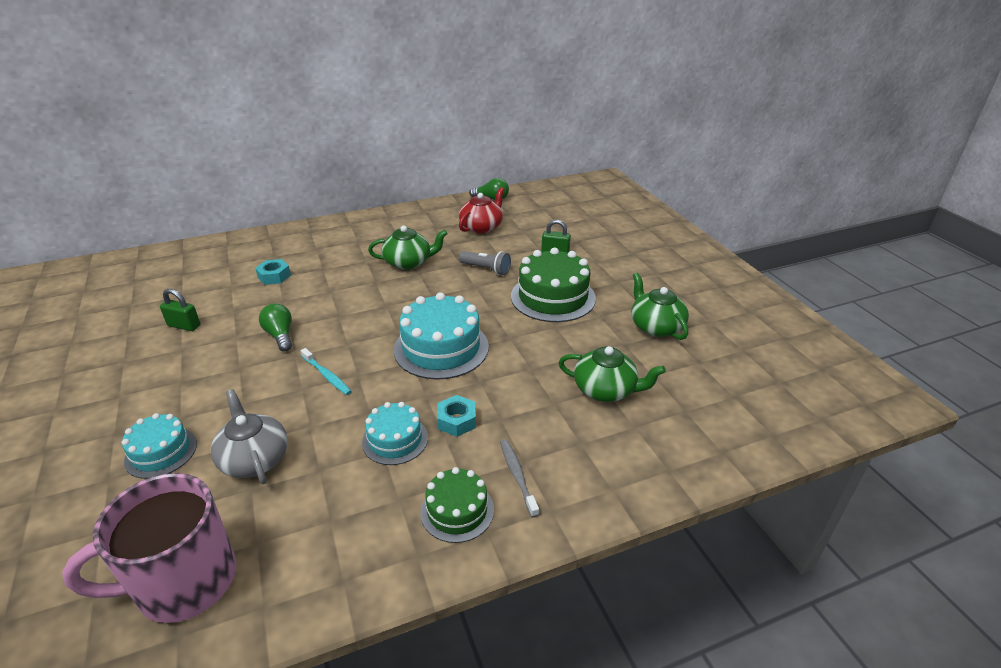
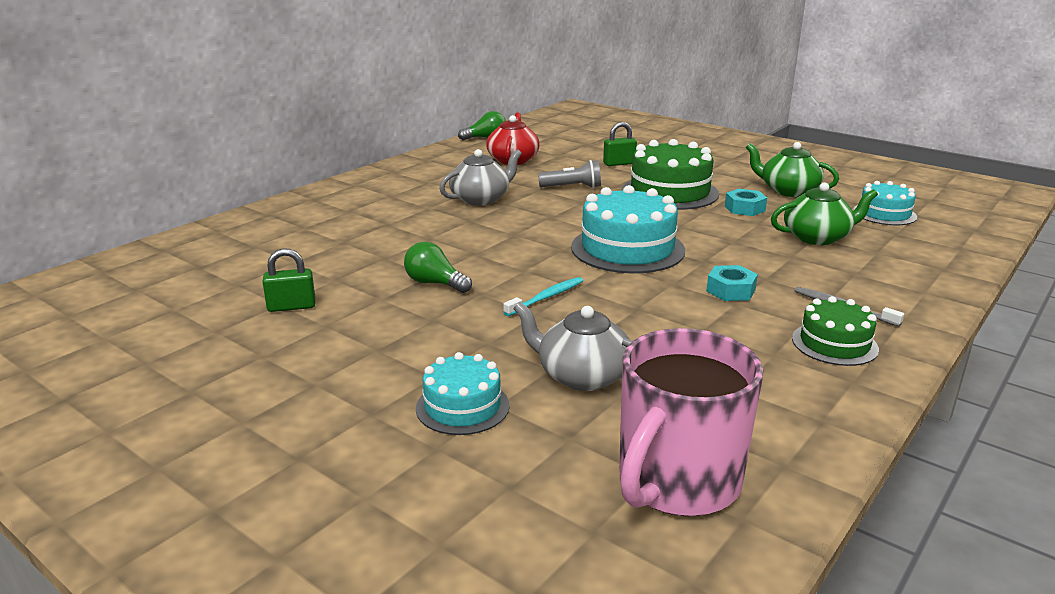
camera: 30 degrees left, 10 degrees down
(274, 276) = (337, 242): turquoise nut -> turquoise nut (744, 208)
(327, 376) = (546, 297): turquoise toothbrush -> turquoise toothbrush turned 60 degrees counterclockwise
(395, 440) = (698, 319): turquoise cake -> turquoise cake (884, 214)
(408, 262) = (481, 199): green teapot -> grey teapot

